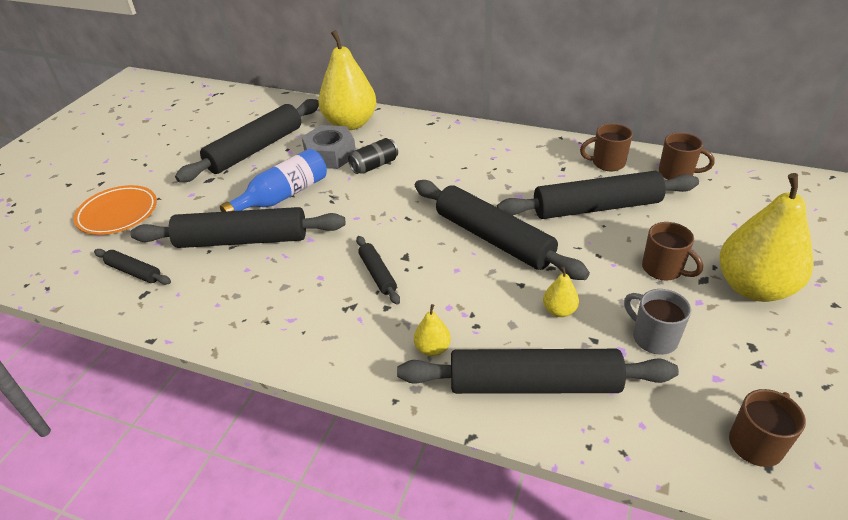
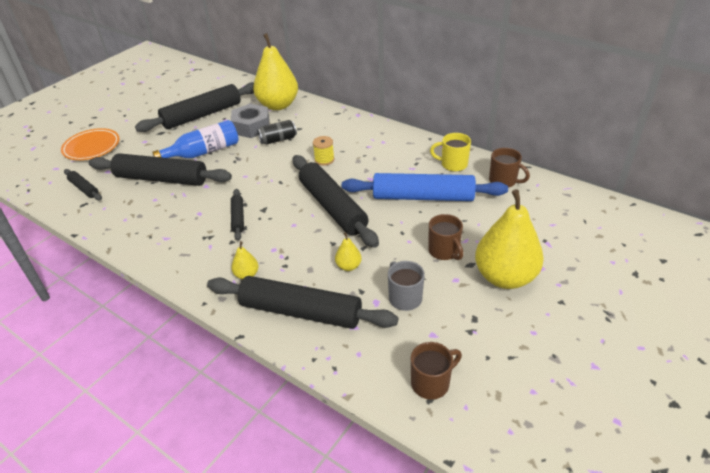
camera: 15 degrees right, 0 degrees up
(448, 181) = (324, 160): none -> yellow spool
(596, 207) = (423, 197): black rolling pin -> blue rolling pin
(607, 163) = (453, 164): brown mug -> yellow mug

